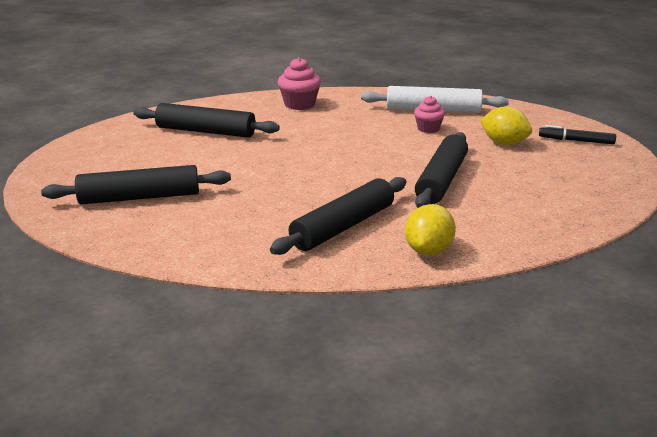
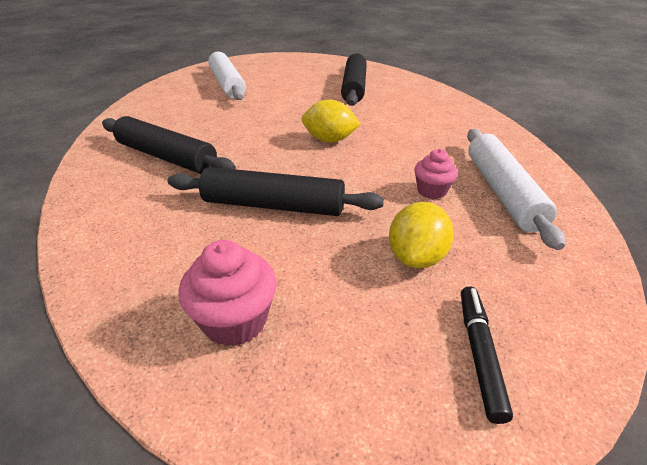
camera: 80 degrees right, 10 degrees up
(139, 197) = (227, 84): black rolling pin -> white rolling pin
(299, 104) = (447, 114): pink cupcake -> pink cupcake (235, 321)
(428, 251) = (104, 203): yellow lemon -> yellow lemon (329, 140)

